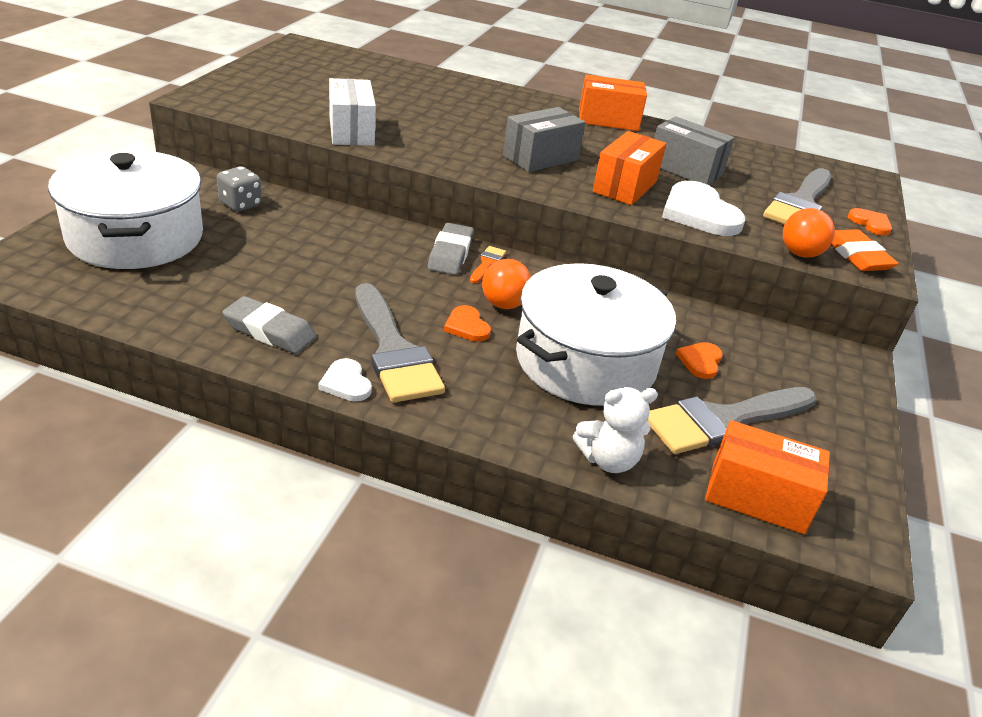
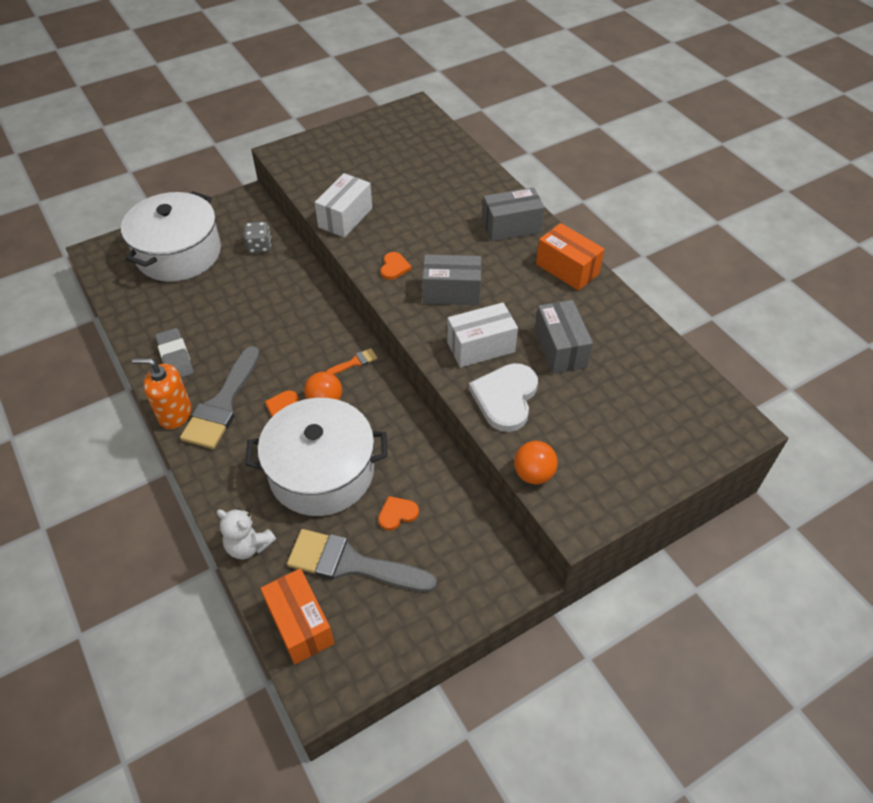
camera: 45 degrees right, 15 degrees up
(346, 383) = (175, 414): white heart -> orange soap dispenser
(450, 254) = (340, 343): grey eraser -> none
(520, 104) = (511, 227): none -> grey box
(625, 187) = (481, 347): orange box -> white box
(800, 203) = (615, 426): grey brush -> none
(856, 256) = (582, 500): orange eraser -> none
(870, 223) = (652, 476): orange heart -> orange heart (394, 267)

